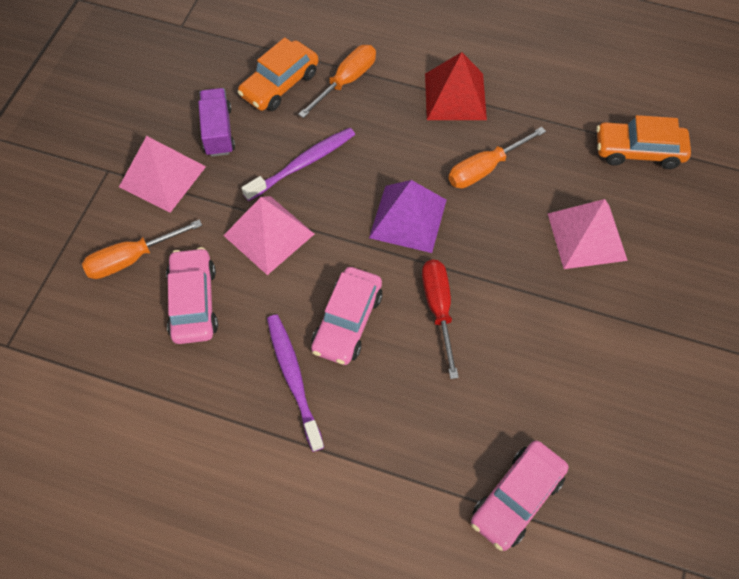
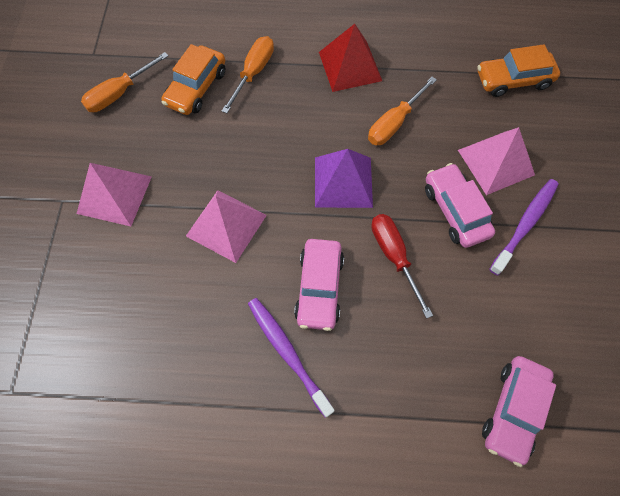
camera: 15 degrees left, 5 degrees up
(131, 259) = (107, 278): orange screwdriver -> orange screwdriver (119, 93)
(193, 302) = (176, 305): pink car -> pink car (455, 211)
(218, 131) = (154, 142): purple truck -> none
(303, 164) = (238, 154): purple toothbrush -> purple toothbrush (525, 224)

